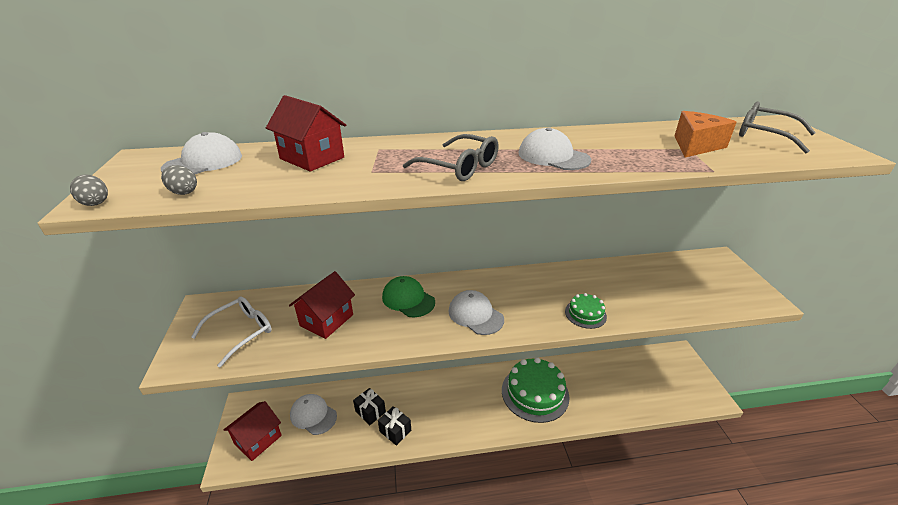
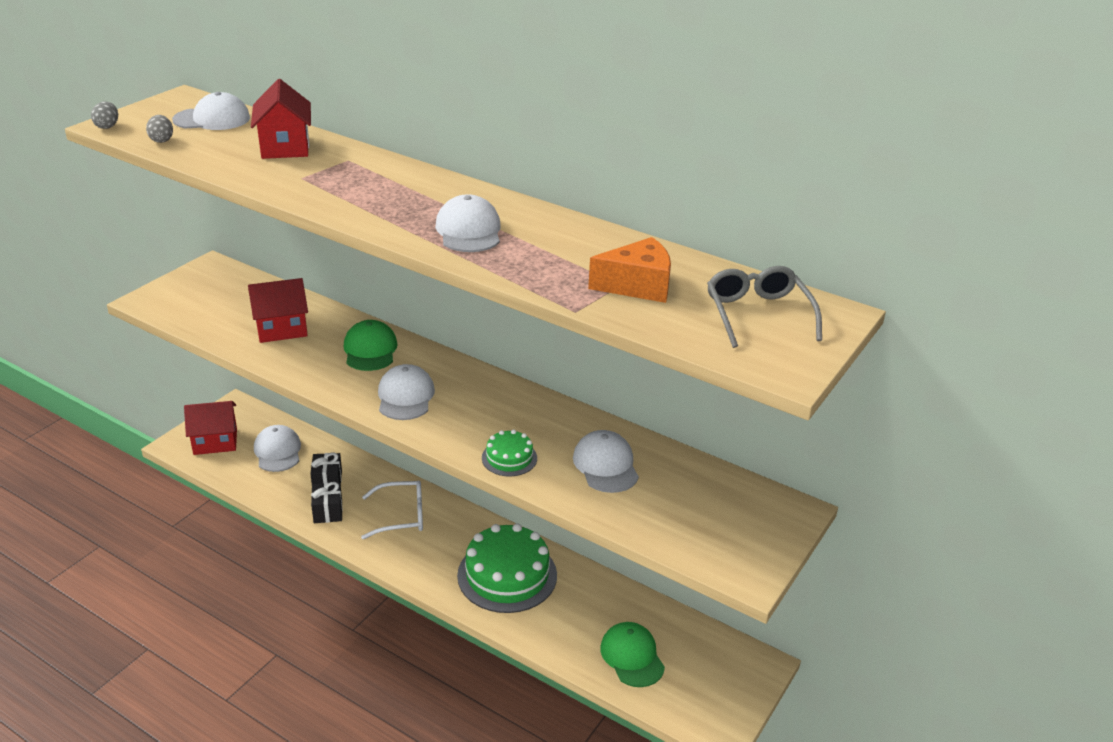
camera: 40 degrees right, 0 degrees up
(240, 332) = (210, 302): white glasses -> white glasses (401, 516)
(459, 167) = (370, 204): grey glasses -> none
(628, 287) = (605, 465): none -> white cap
(638, 391) = (632, 656): none -> green cap

